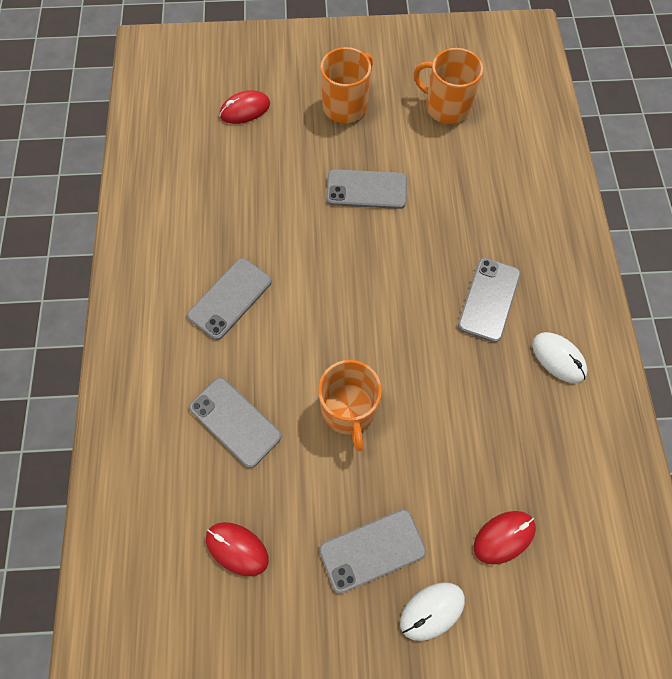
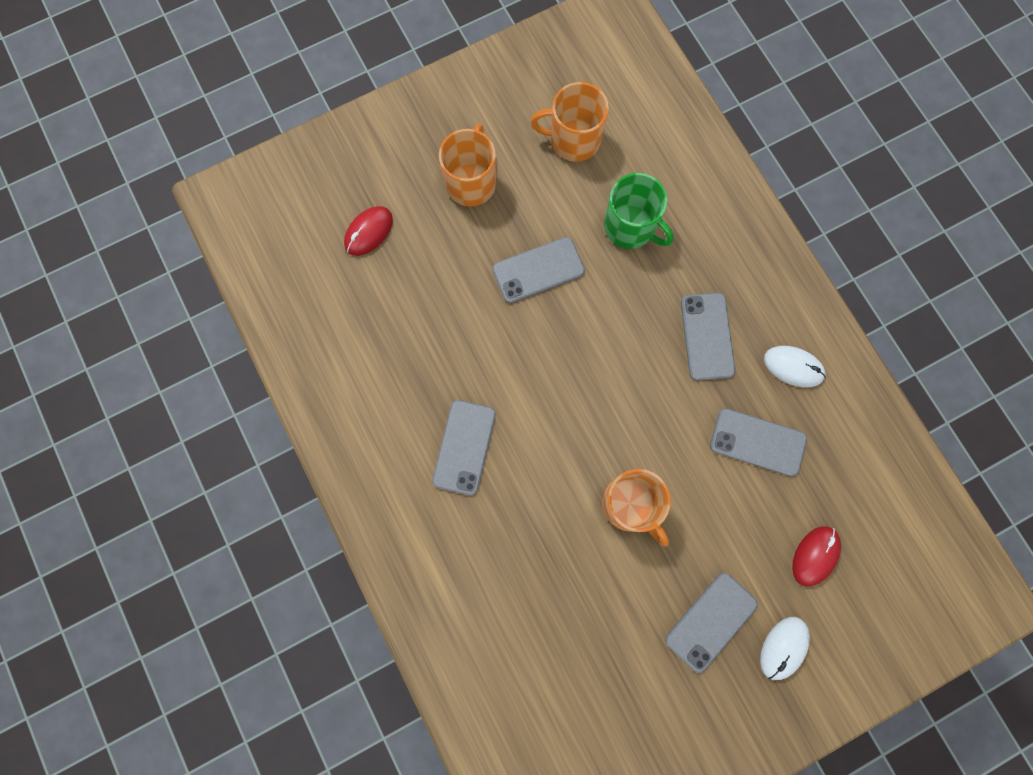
camera: 25 degrees left, 10 degrees up
(235, 421) = (533, 565): grey phone -> grey phone (757, 442)
(237, 549) = (595, 677): red mouse -> none
(462, 188) = (630, 227): none -> green mug

